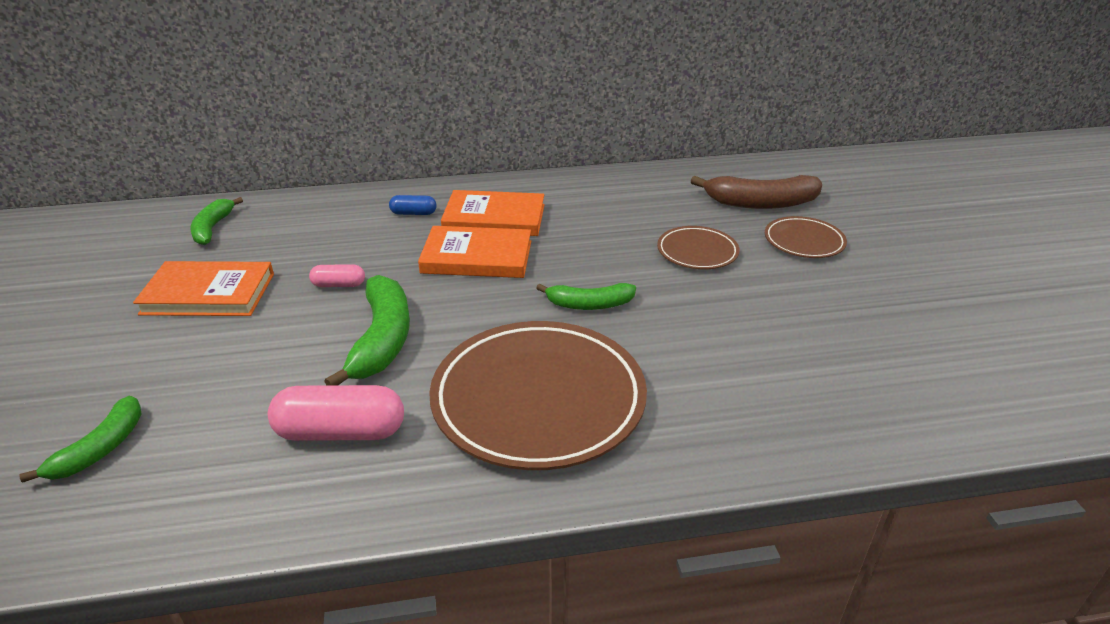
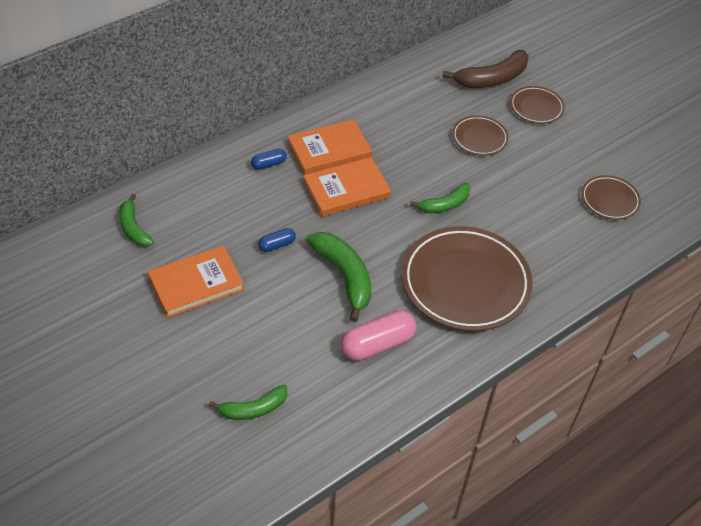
camera: 30 degrees left, 15 degrees up
(100, 449) = (253, 409): green banana -> green banana turned 75 degrees clockwise
(339, 285) = (277, 245): pink capsule -> blue capsule
(852, 368) = (609, 200): none -> brown plate

